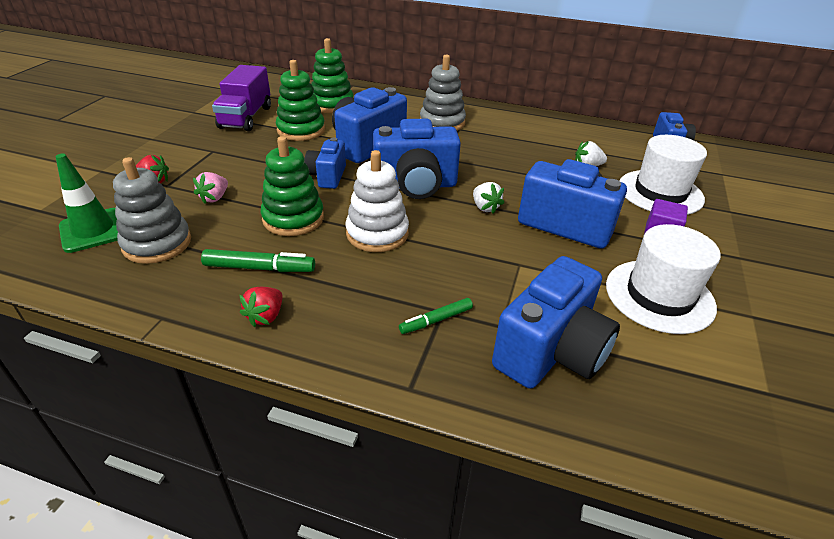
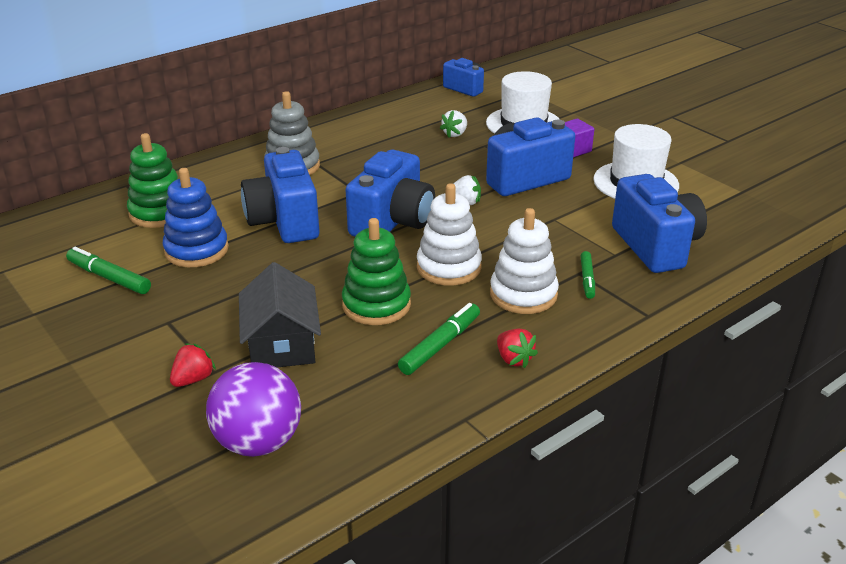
camera: 55 degrees left, 5 degrees down
(93, 230) = (258, 442): green traffic cone -> purple ball
(157, 243) = (334, 400): grey stacking toy -> none
(214, 198) = (282, 344): pink strawberry -> black house
(246, 117) = (109, 278): purple truck -> green marker
(301, 130) = (196, 250): green stacking toy -> blue stacking toy
(327, 176) = (320, 263): blue camera -> none
(373, 288) = (523, 294): none -> white stacking toy

